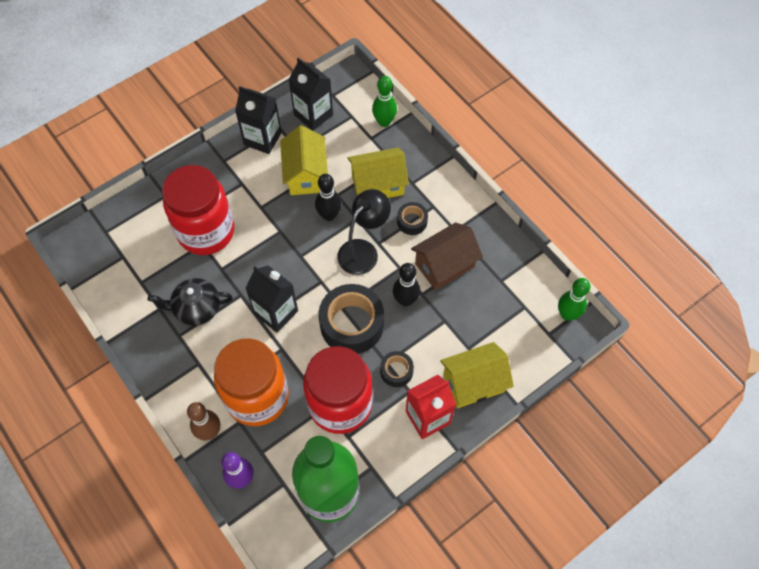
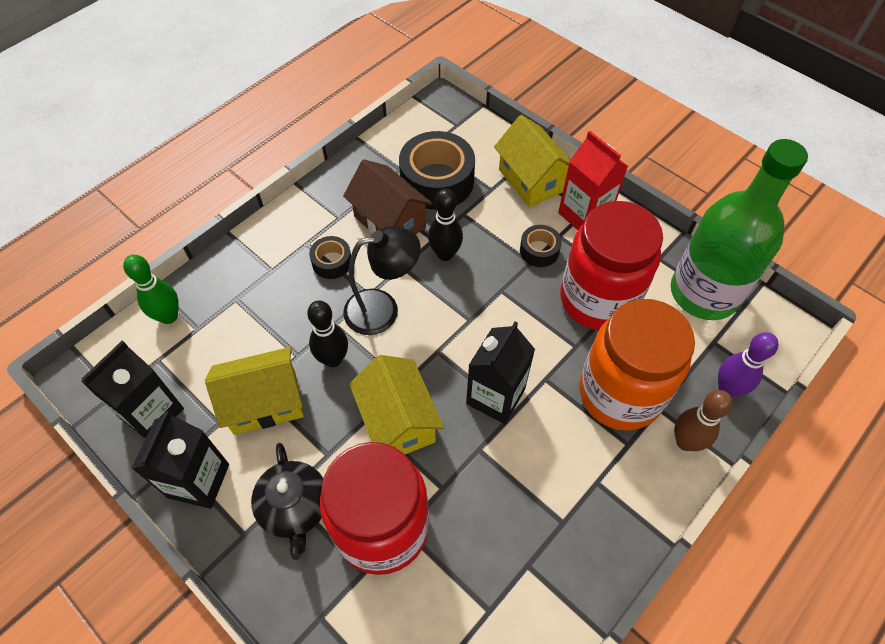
camera: 100 degrees left, 5 degrees down
(196, 308) = (514, 507): black teapot -> black teapot (295, 507)
(352, 324) = (491, 305): black tape -> black tape (437, 181)
(363, 250) = (383, 309): black lamp -> black lamp turned 135 degrees clockwise
(377, 185) = (278, 308): yellow house -> yellow house (398, 421)
(567, 314) = (431, 112): green bowling pin -> none

